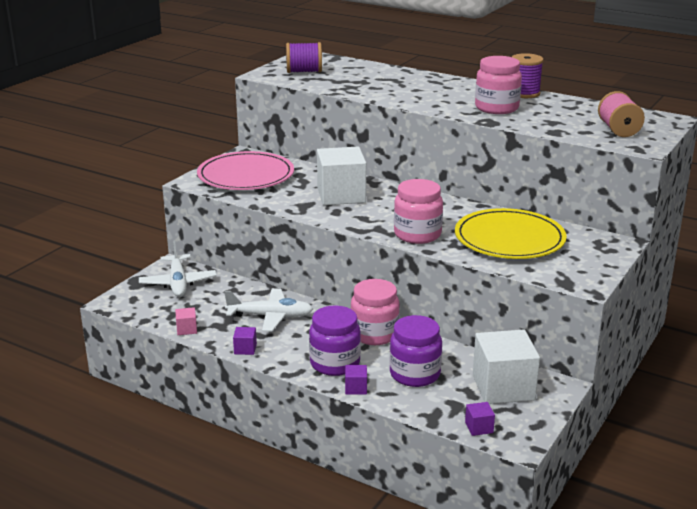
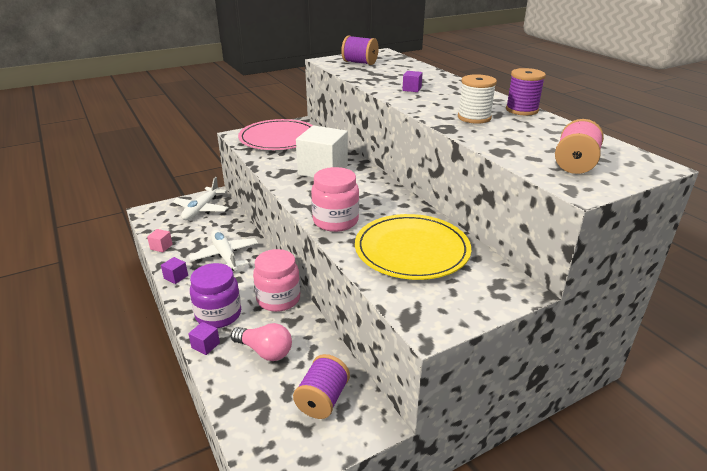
camera: 30 degrees right, 5 degrees up
(270, 316) = (225, 256): white plane -> white plane turned 150 degrees counterclockwise
(415, 374) = (265, 351): purple jar -> pink light bulb
(479, 427) = (253, 436): purple cube -> purple cube (412, 89)
(496, 108) = (474, 118): pink jar -> white spool
(503, 387) = (322, 399): white cube -> purple spool

